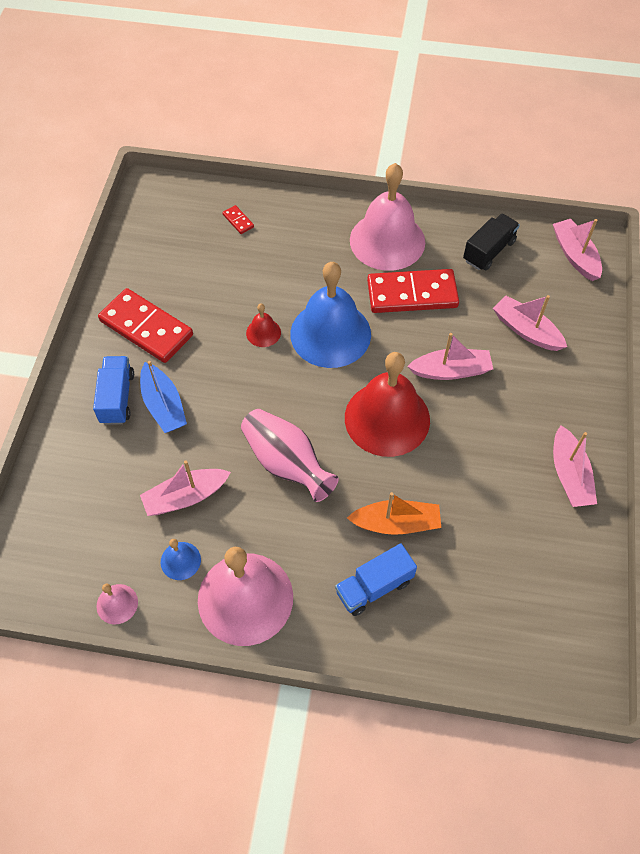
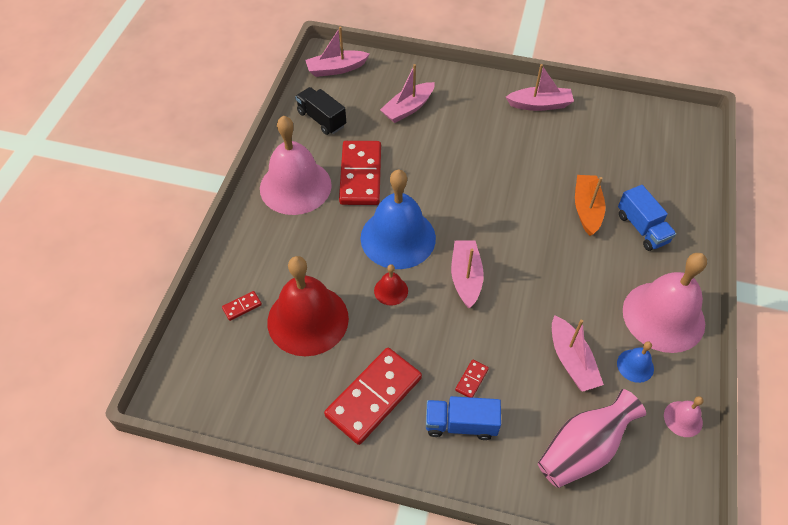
camera: 85 degrees left, 5 degrees down
(163, 405) = (471, 379): blue boat -> red domino
(286, 463) = (534, 280): pink vase -> pink vase (583, 449)
(387, 418) = (489, 205): red bell -> red bell (308, 319)
(451, 371) = (444, 159): pink boat -> pink boat (466, 277)

